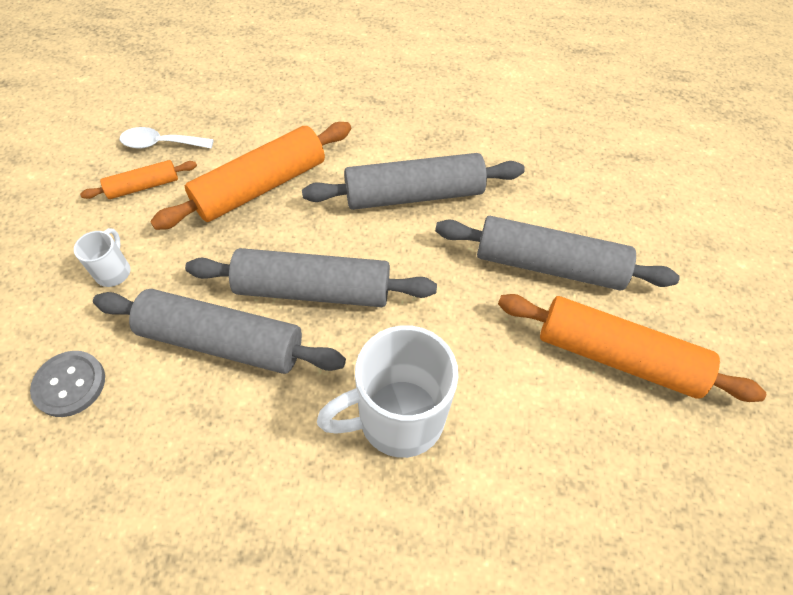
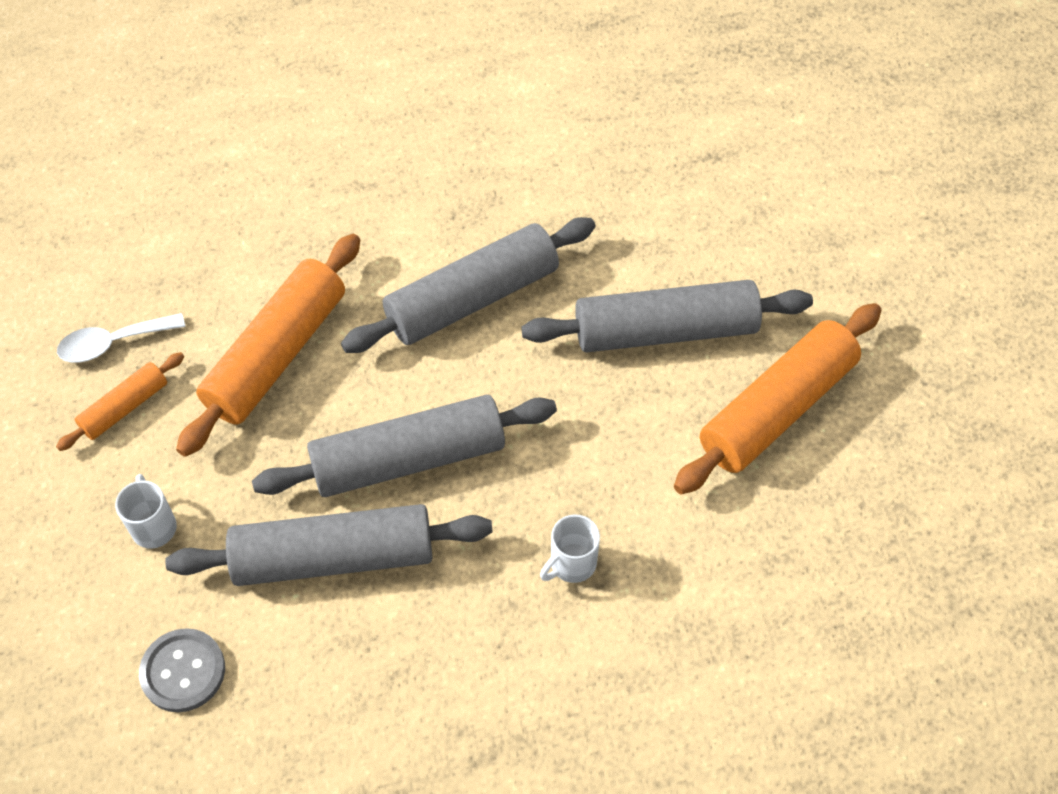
camera: 20 degrees left, 0 degrees up
(397, 418) = (571, 564): white mug -> white mug, size x0.47
(617, 356) = (777, 409): orange rolling pin -> orange rolling pin turned 45 degrees counterclockwise

